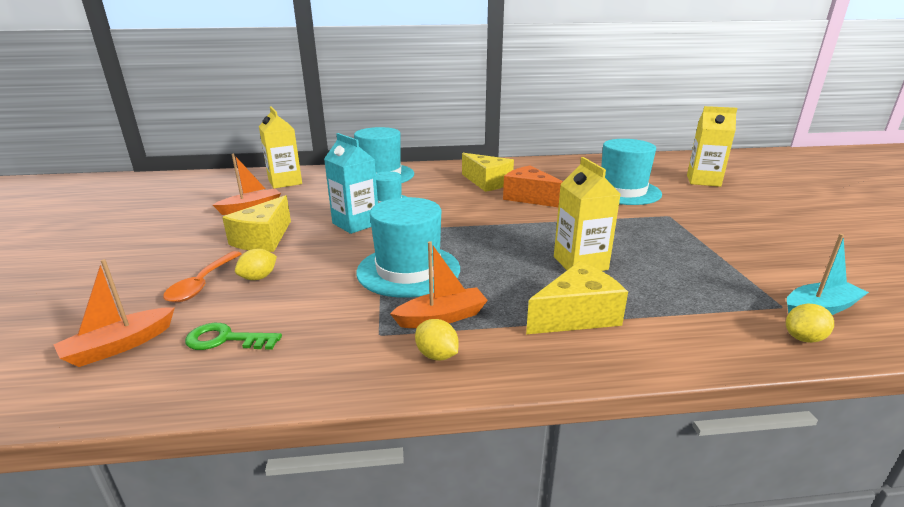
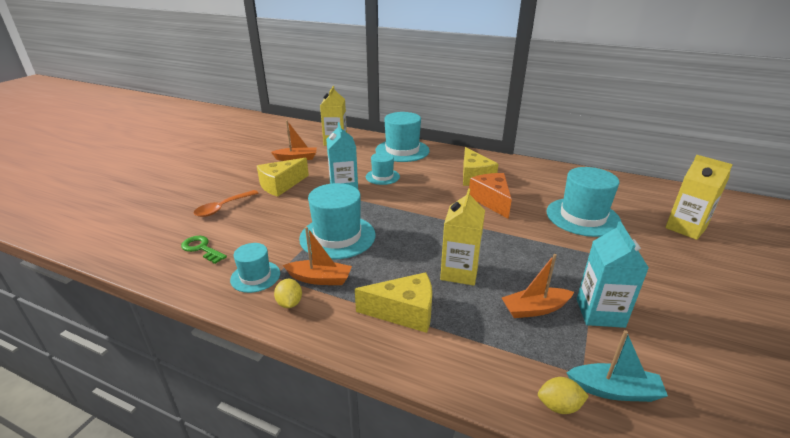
camera: 30 degrees right, 5 degrees up
(120, 346) = (157, 234): orange boat -> orange boat (535, 309)
(258, 277) = (253, 213): yellow lemon -> none
(352, 343) = (255, 276): none -> turquoise hat
(731, 257) = (600, 313): none -> turquoise carton

